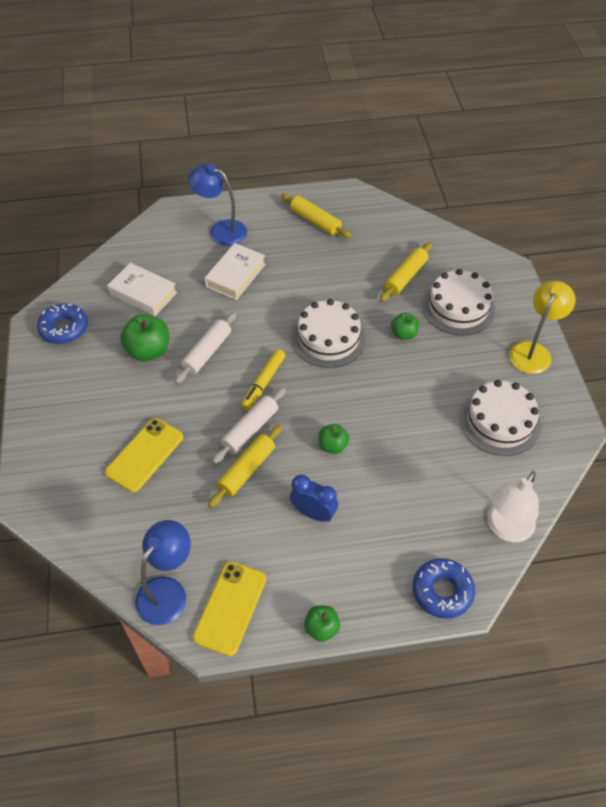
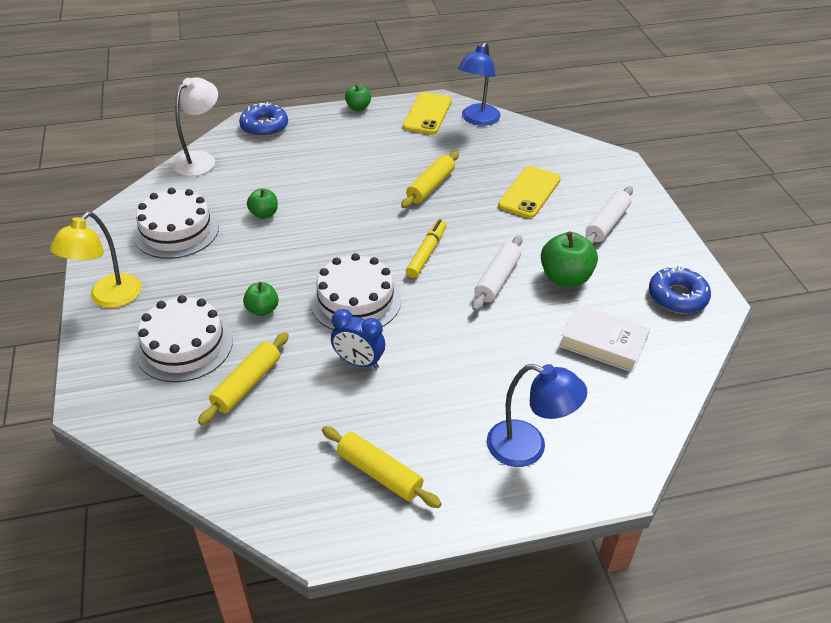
camera: 175 degrees right, 10 degrees down
(235, 275) = (487, 374): white book -> none
(250, 430) = (433, 214): white rolling pin -> white rolling pin (607, 223)
(313, 513) = (367, 162): blue clock -> blue clock (359, 362)
(332, 446) = (350, 206): green apple -> green apple (264, 214)

